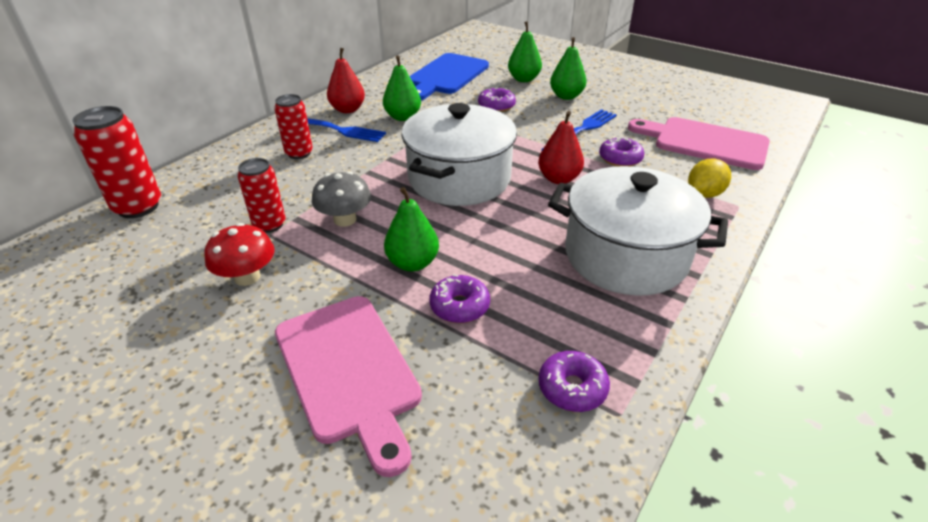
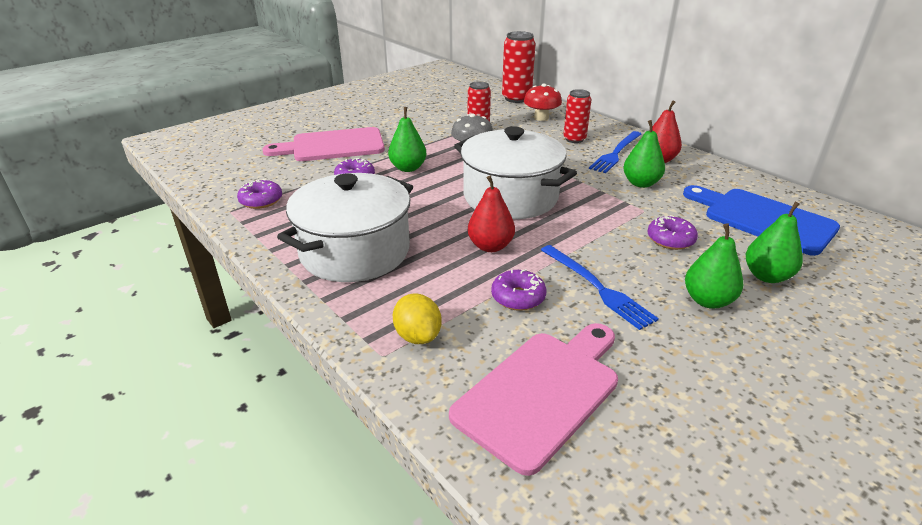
camera: 105 degrees right, 5 degrees down
(247, 277) = (428, 124): red mushroom -> red mushroom (541, 118)

